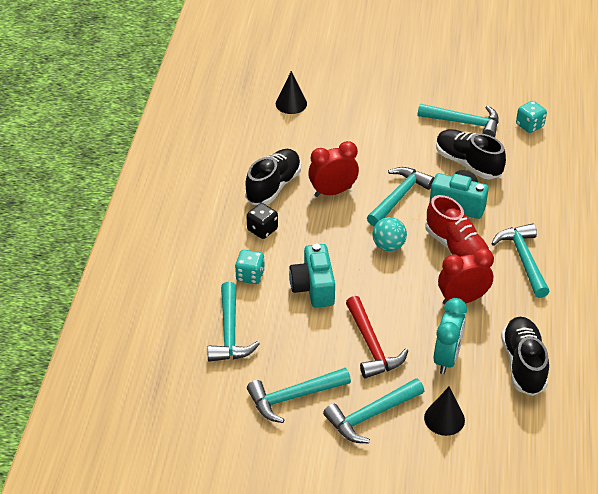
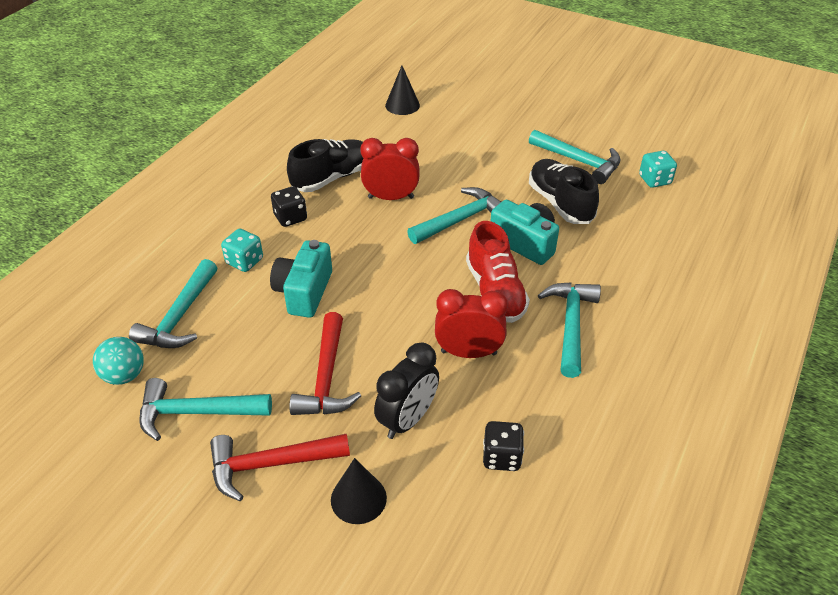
camera: 20 degrees right, 0 degrees up
(371, 415) = (271, 464): turquoise hammer -> red hammer
(388, 246) = (417, 269): turquoise ball -> turquoise ball (124, 375)
(447, 358) = (407, 420): turquoise clock -> black clock
(523, 364) = (501, 457): black shoe -> black dice

